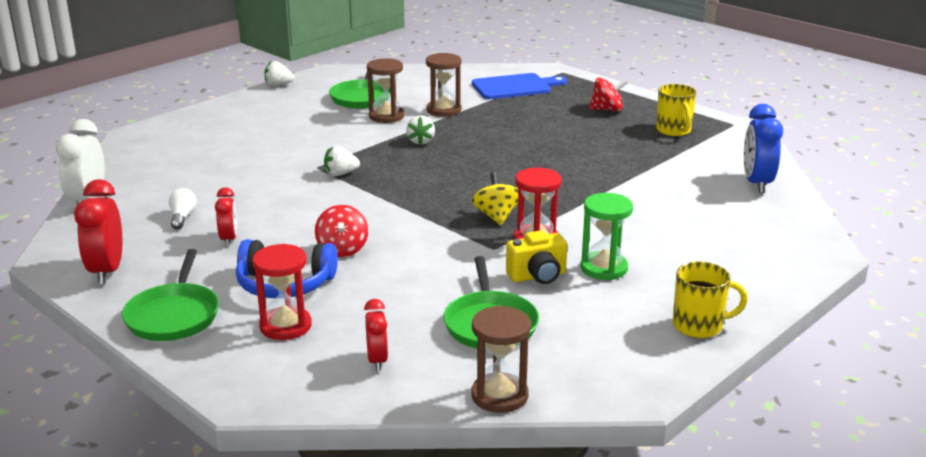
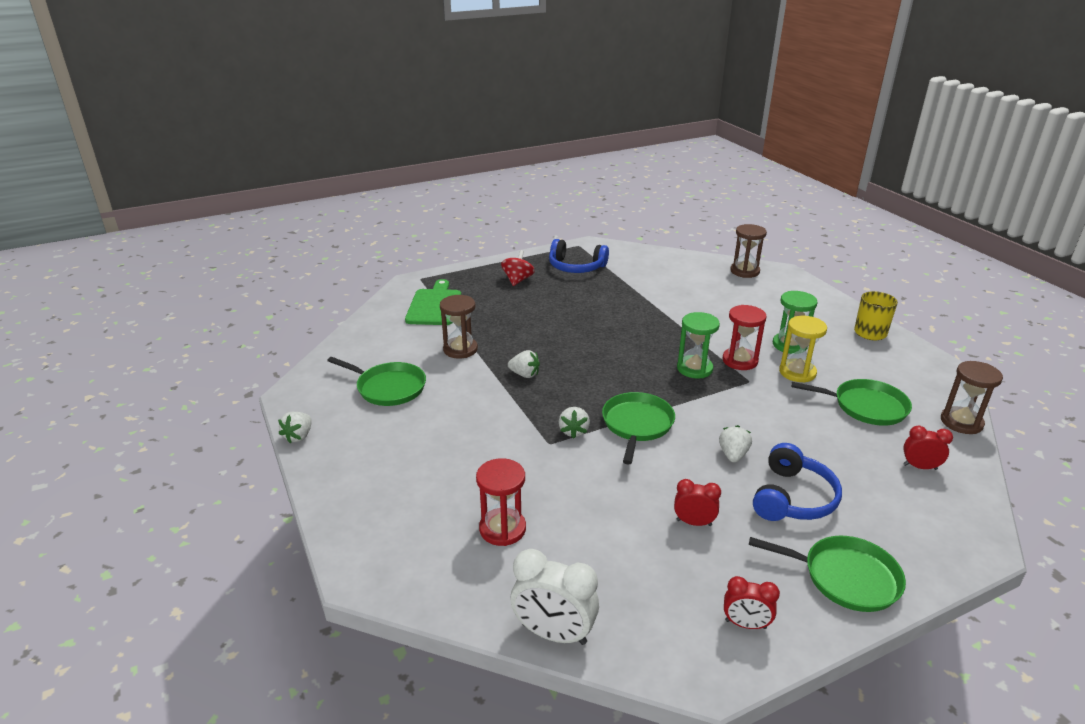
camera: 70 degrees left, 5 degrees up
(107, 271) = (745, 624): red clock -> red clock, size x0.60
(182, 217) = (631, 552): white light bulb -> none
(285, 326) = (867, 507): red hourglass -> red hourglass (502, 529)
(342, 249) = (733, 455): red spinning top -> white strawberry
(367, 199) = (637, 425): none -> green pan
(386, 116) = (451, 382): brown hourglass -> brown hourglass (744, 271)
(496, 216) = (694, 369): yellow spinning top -> green hourglass
(515, 87) = (434, 305): blue cutting board -> green cutting board
(537, 276) = (797, 372): yellow camera -> yellow hourglass
(674, 130) = (576, 267): yellow mug -> blue headphones
(757, 183) = (679, 264): blue clock -> none

